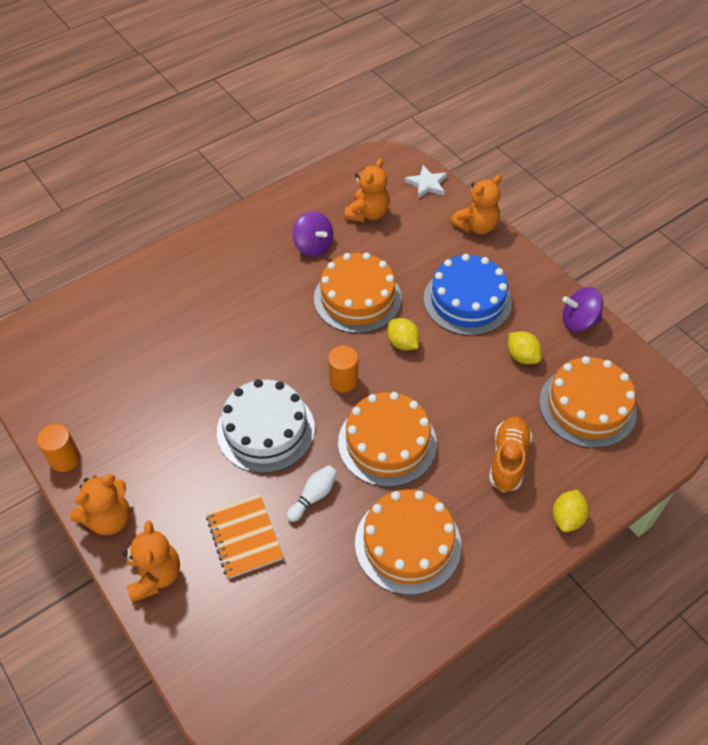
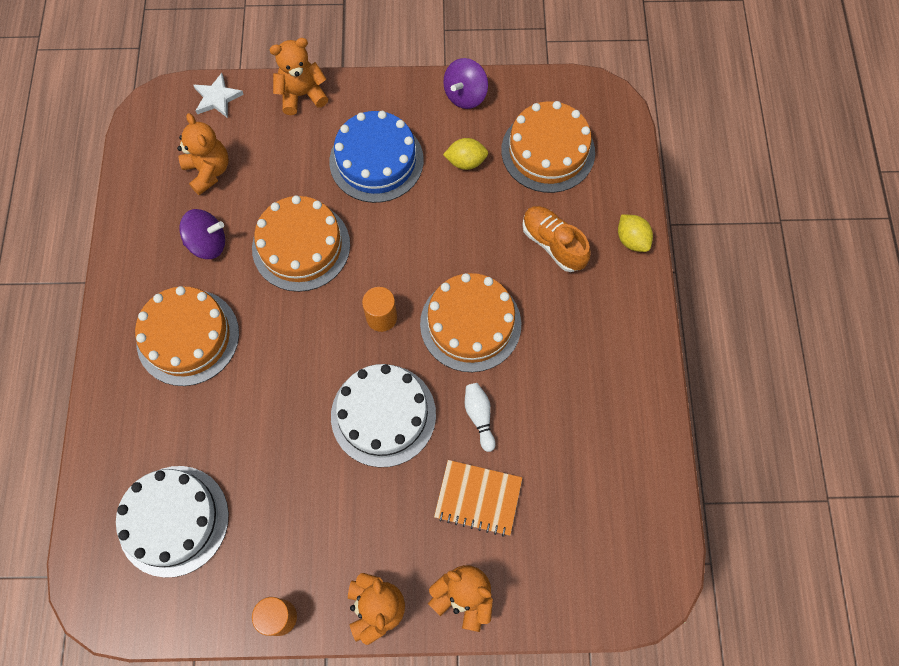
camera: 55 degrees left, 15 degrees up
(97, 352) = (173, 520): none -> white cake
(402, 343) = (380, 243): yellow lemon -> none
(408, 543) = (573, 371): orange cake -> orange cake (188, 337)
(476, 226) = (302, 95): orange teddy bear -> orange teddy bear turned 105 degrees counterclockwise

